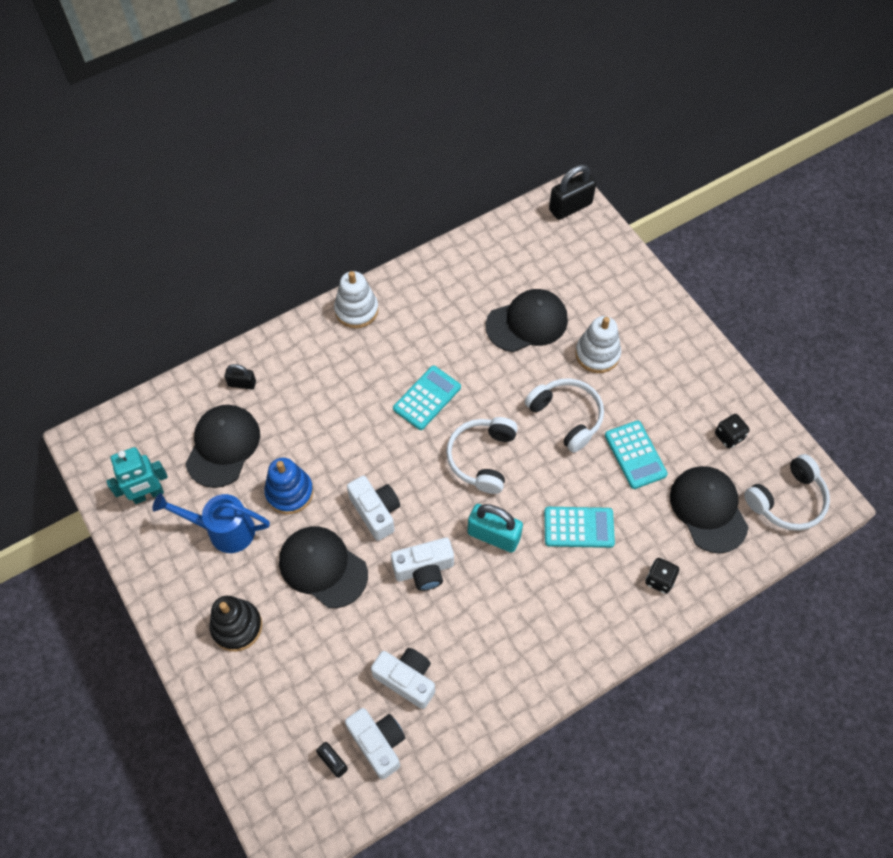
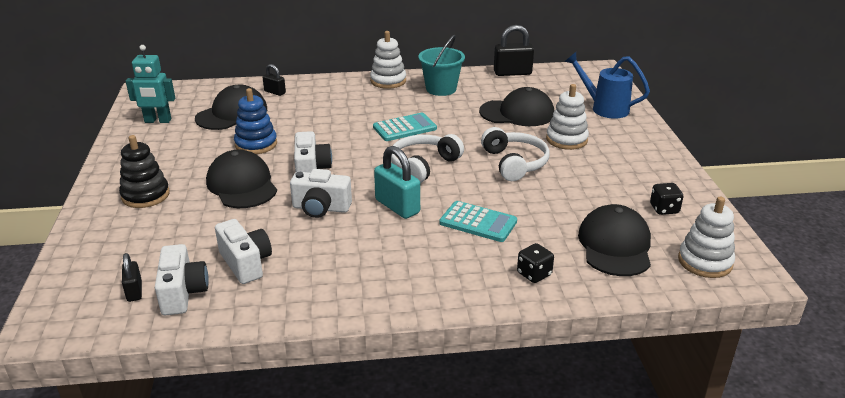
camera: 25 degrees right, 30 degrees down
(224, 530) = (190, 149): blue watering can -> blue watering can (604, 108)
(424, 304) = (441, 89): none -> turquoise bucket
(570, 207) = (594, 73): black padlock -> black padlock (512, 73)
(635, 455) = (563, 197): turquoise calculator -> none
(787, 500) = (705, 262): white headphones -> white stacking toy

